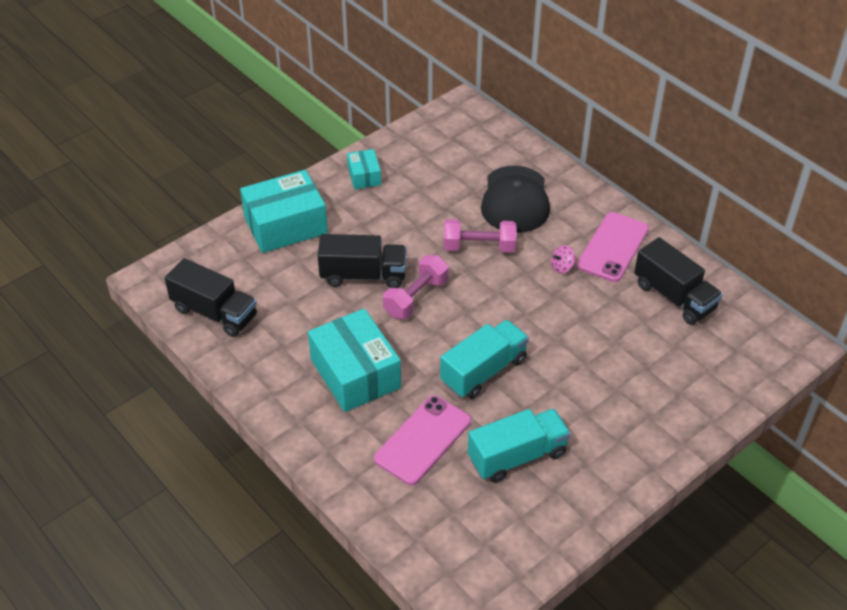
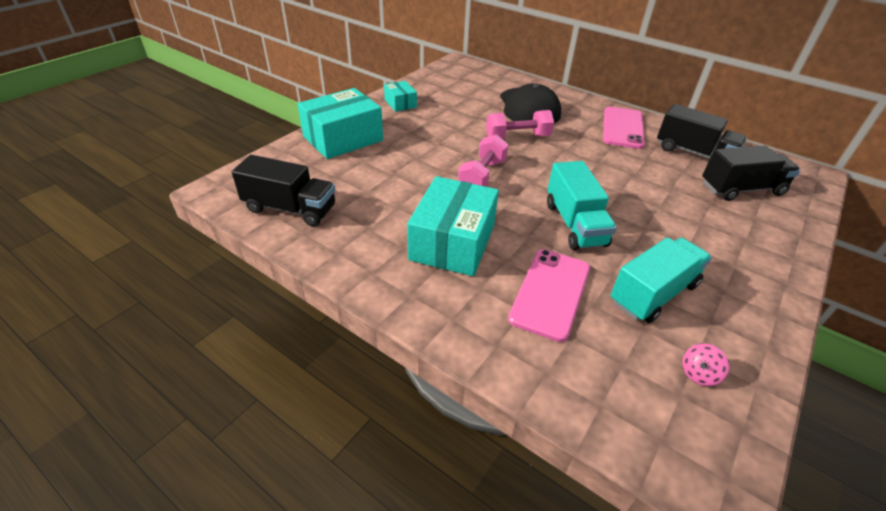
camera: 15 degrees left, 5 degrees down
(355, 373) = (452, 242): turquoise box -> turquoise box turned 60 degrees clockwise
(363, 275) = (427, 165): black truck -> black truck (741, 189)
(483, 371) = (574, 224): turquoise truck -> turquoise truck turned 135 degrees clockwise
(562, 267) = (592, 143): pink spinning top -> pink spinning top (699, 374)

